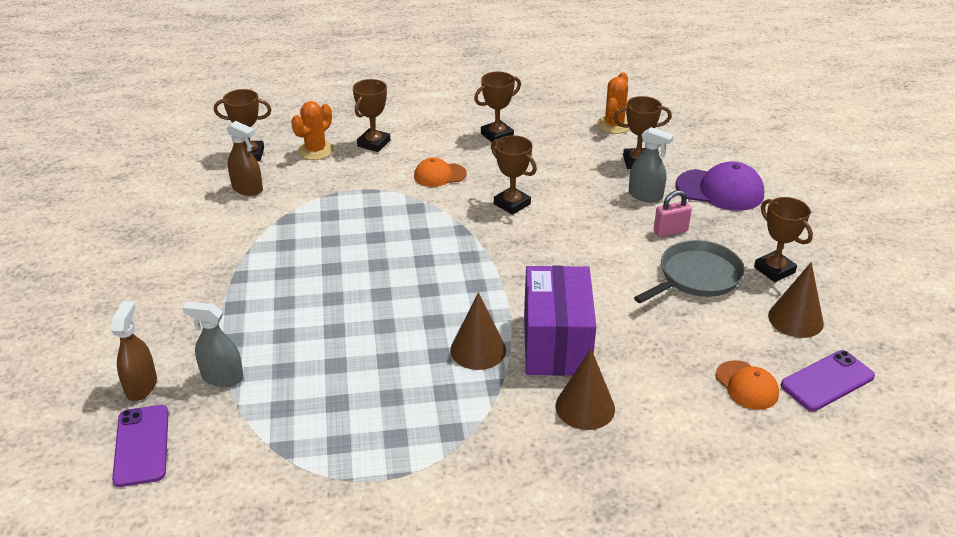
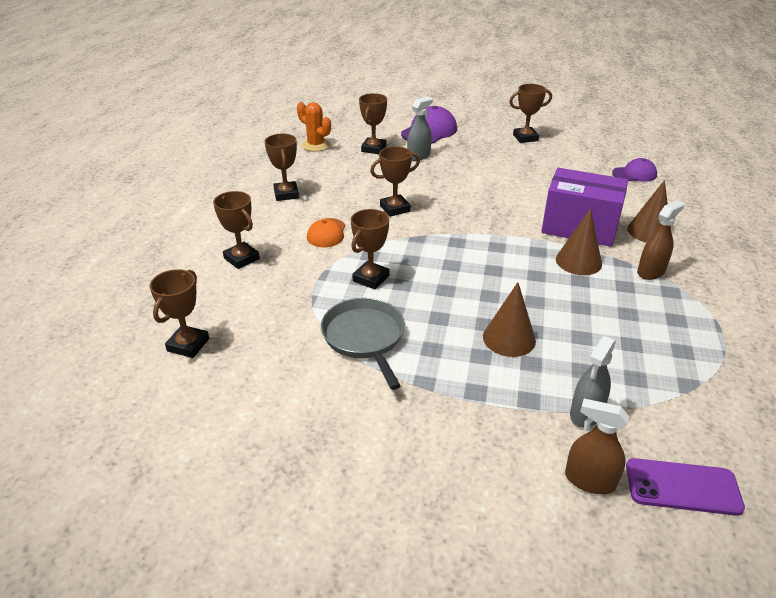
camera: 70 degrees left, 0 degrees up
(247, 189) = (261, 356): brown spray bottle -> brown spray bottle (651, 272)
(315, 150) = (222, 296): orange cactus -> none
(376, 217) = (371, 278): none -> brown trophy
(670, 231) = (467, 158): pink padlock -> none
(696, 277) = (522, 162): grey pan -> grey pan (365, 337)
(746, 385) = (634, 174): orange cap -> purple cap
(795, 319) = (576, 144): brown cone -> brown cone (509, 338)
(827, 381) = (634, 151): purple phone -> none

